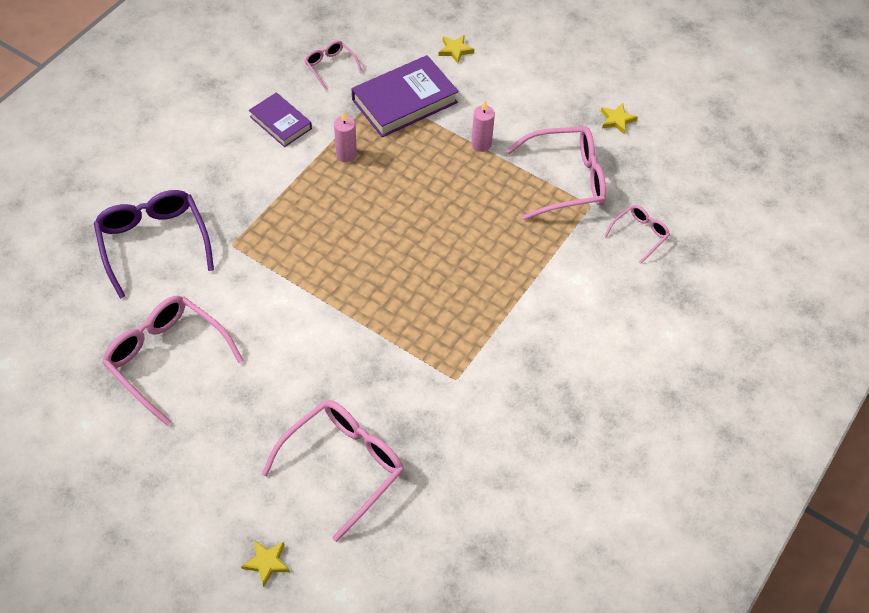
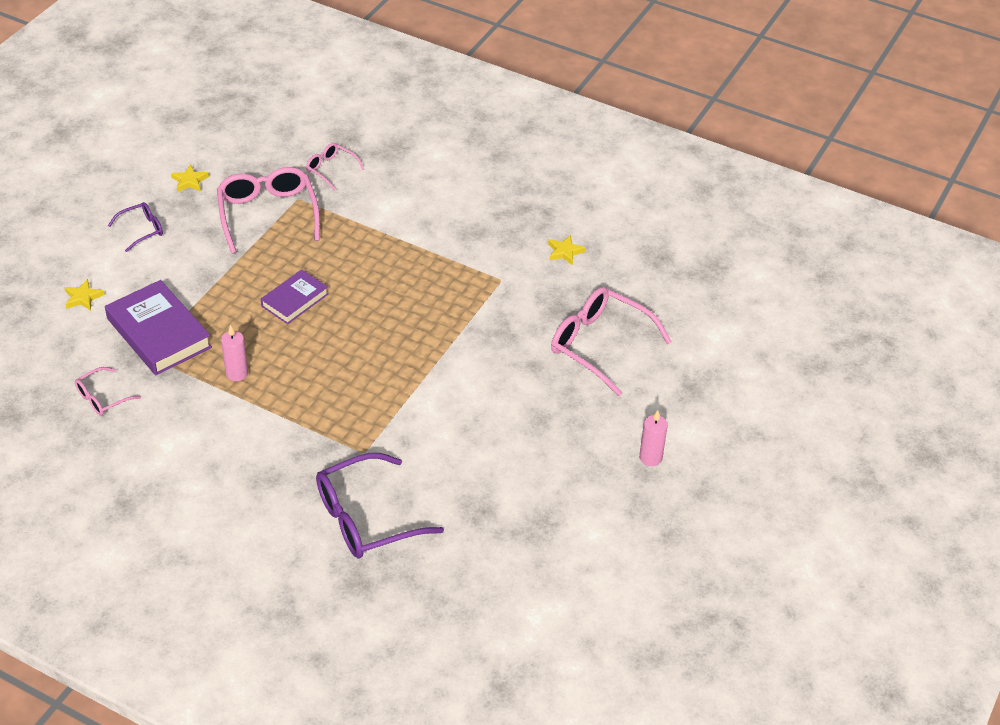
camera: 95 degrees left, 10 degrees down
(166, 358) = (509, 484): pink glasses -> none
(266, 563) = (699, 385): yellow star -> yellow star (565, 252)
(280, 123) = (189, 432): purple book -> purple book (294, 300)
(481, 144) = (221, 273): pink candle -> pink candle (650, 457)
(544, 87) = (142, 230): none -> purple glasses

